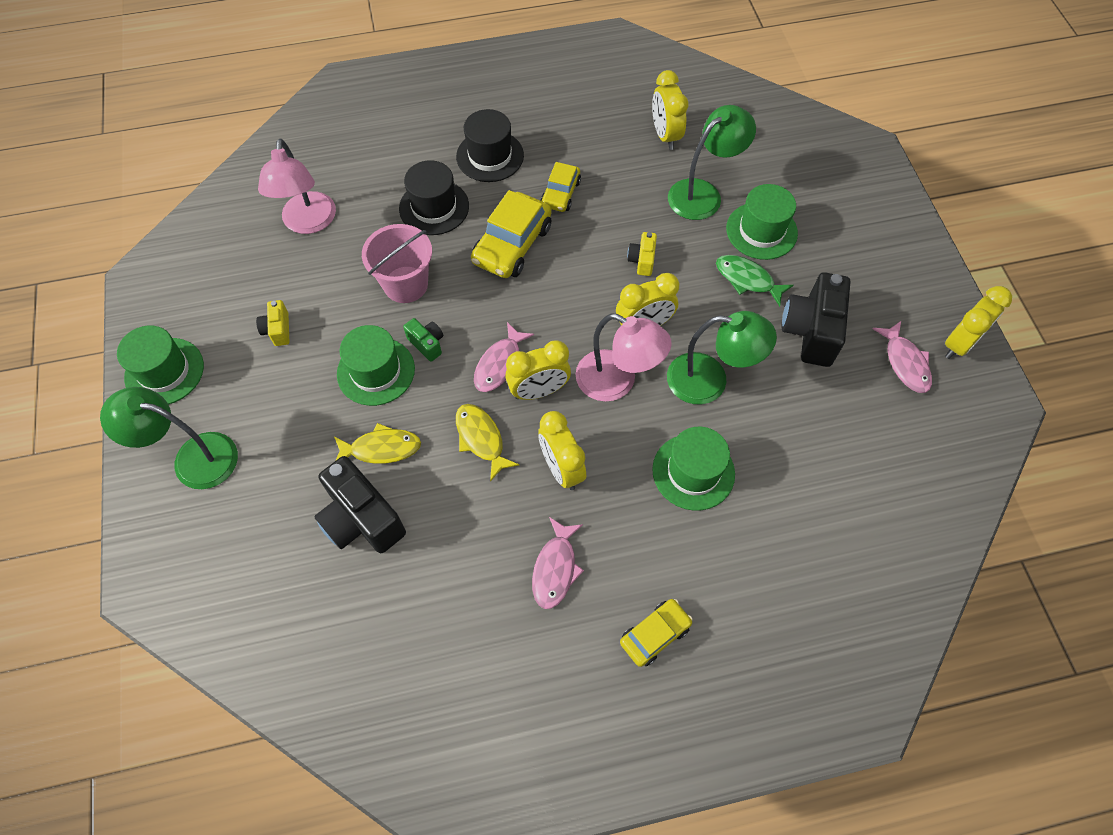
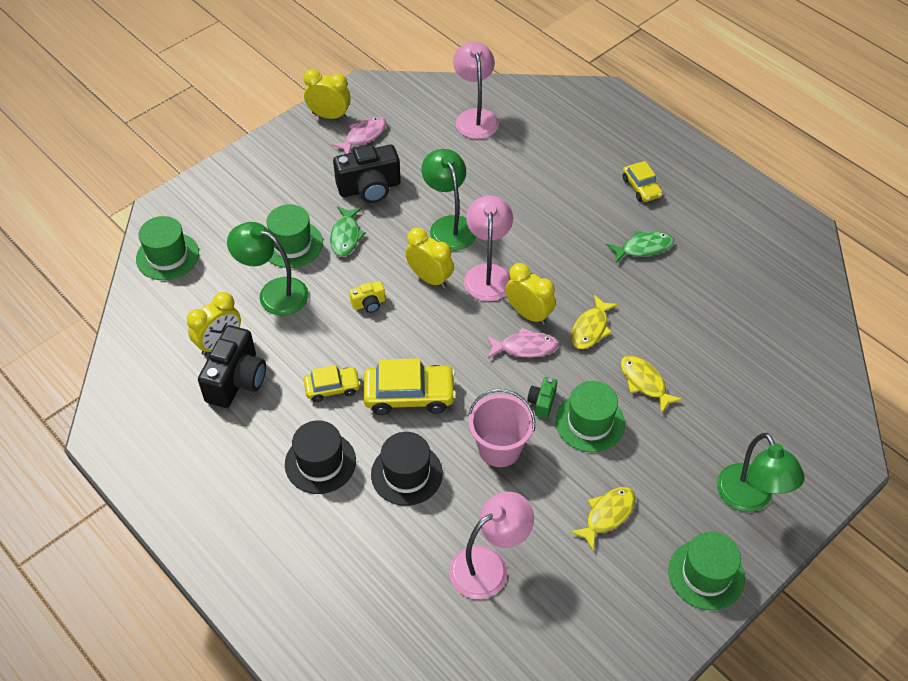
camera: 120 degrees left, 10 degrees down
(278, 330) = (607, 515): yellow camera -> yellow fish
(361, 519) = (700, 364): black camera -> black camera (237, 380)
(555, 569) = (643, 248): pink fish -> green fish
(561, 468) = (576, 275): yellow clock -> none
(655, 634) = (641, 187): yellow car -> yellow car turned 135 degrees counterclockwise
(693, 472) = (524, 209): green hat -> green hat (167, 256)
(888, 503) = (475, 117): none -> pink lamp

